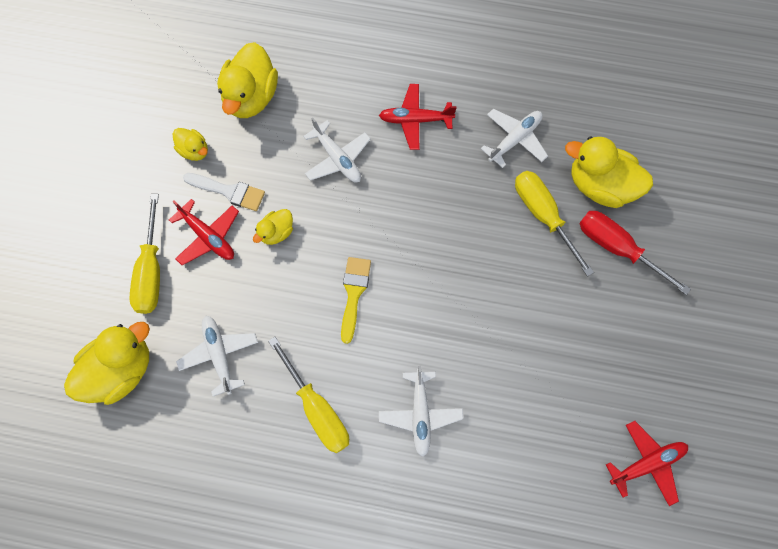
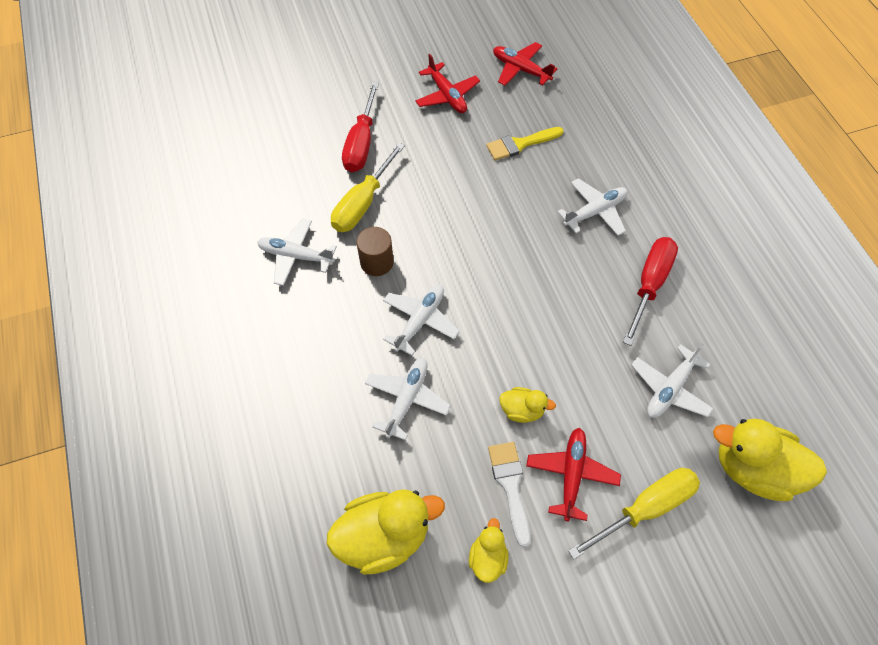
camera: 120 degrees left, 10 degrees down
(317, 409) = (650, 284): yellow screwdriver -> red screwdriver
(354, 293) = (533, 310): yellow brush -> yellow brush (520, 144)
(397, 201) = (420, 321): none -> white plane
(415, 120) = (320, 350): red plane -> red plane (447, 95)
(473, 197) = (377, 262): none -> brown cylinder
(600, 186) = (308, 175): yellow duck -> none

